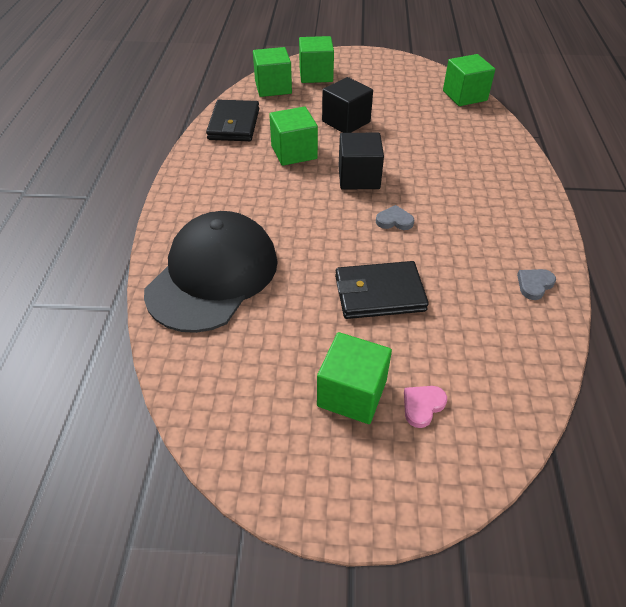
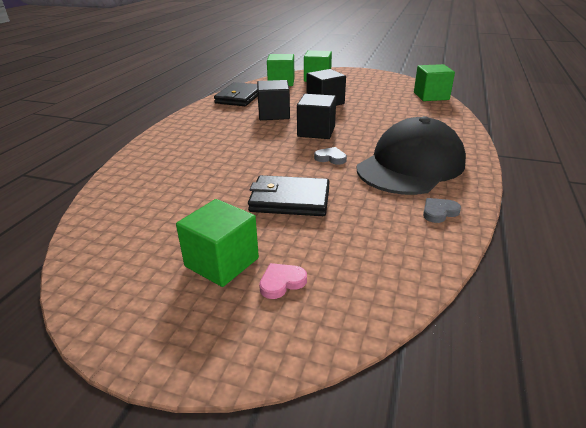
camera: 15 degrees right, 15 degrees down
(213, 275) = (162, 173): black cap -> black cap (411, 165)
(294, 152) = (274, 114): green cube -> black cube

